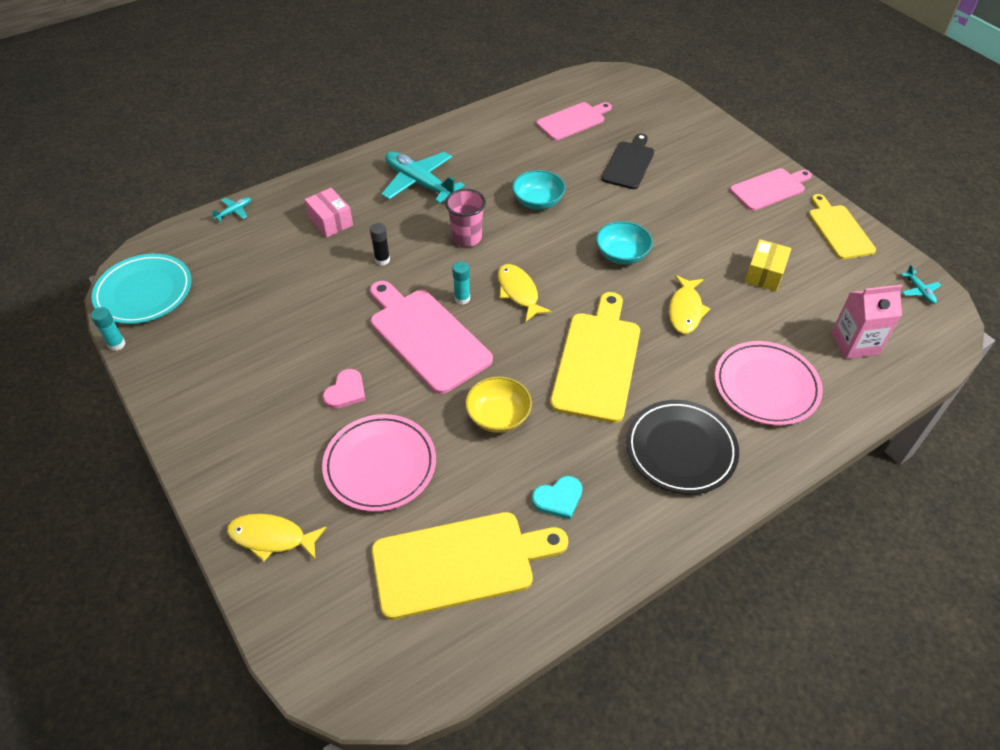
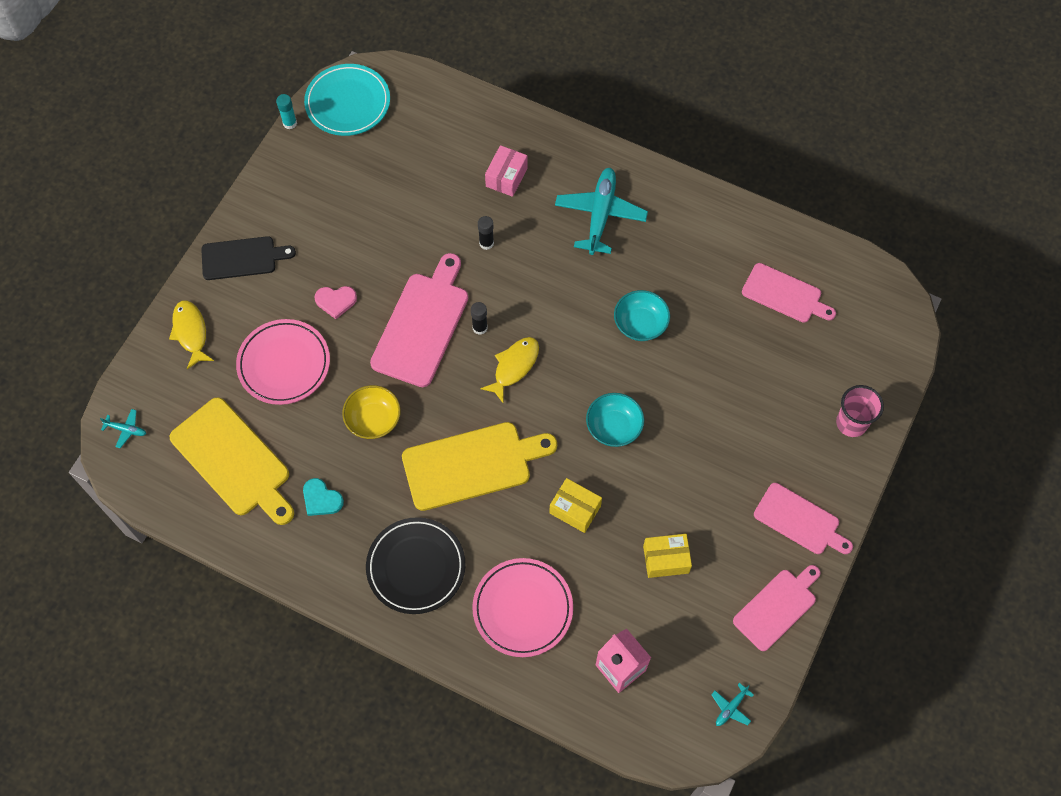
camera: 60 degrees right, 15 degrees up
(234, 211) = (471, 100): turquoise plane -> turquoise plane (126, 430)
(462, 298) = (480, 328): turquoise glue stick -> black glue stick
(466, 238) = (554, 292): pink cup -> pink cup (851, 423)
(629, 163) = (751, 376): black cutting board -> black cutting board (242, 258)
(685, 310) = (575, 509): yellow fish -> yellow box
(839, 230) = (777, 607): yellow cutting board -> pink cutting board

